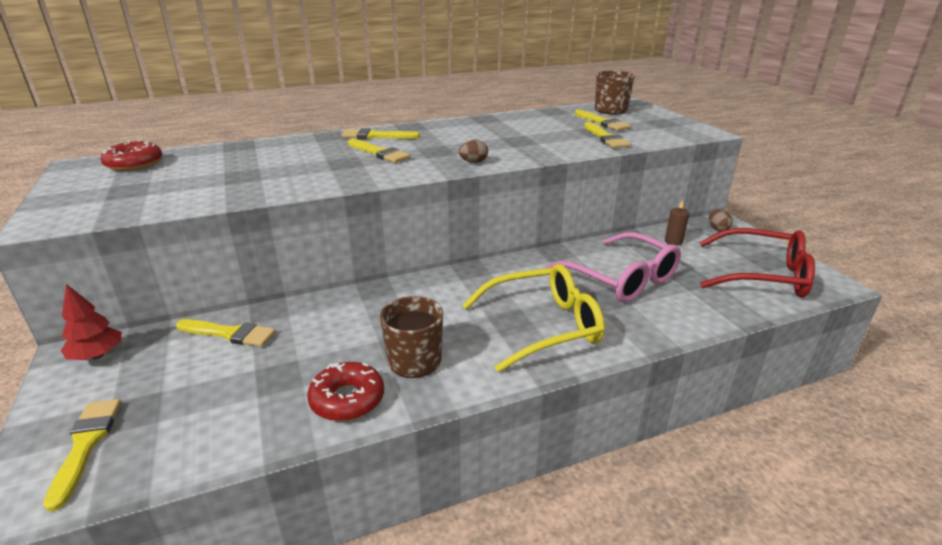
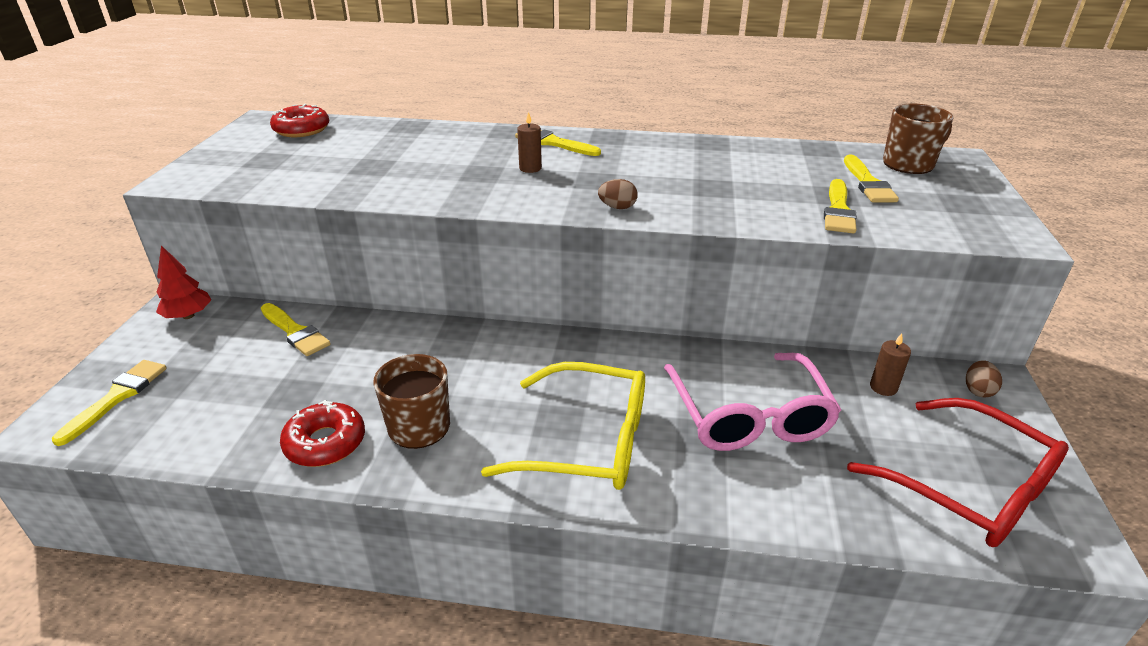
camera: 30 degrees right, 5 degrees up
(379, 153) = (530, 168): yellow brush -> brown candle

